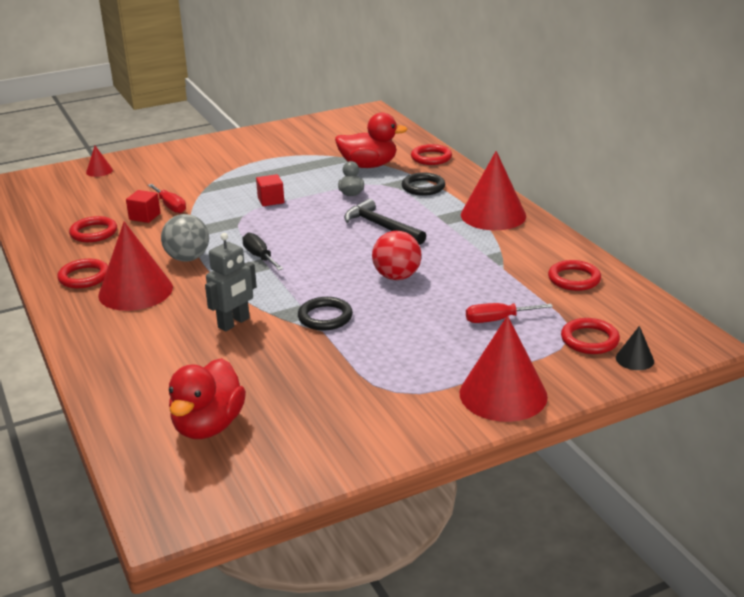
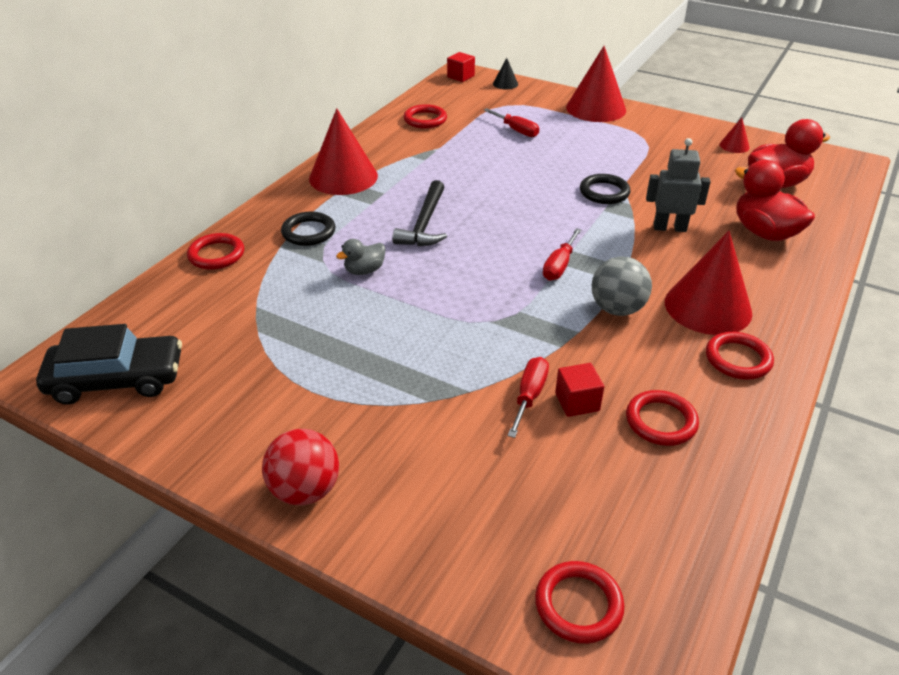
camera: 125 degrees left, 10 degrees up
(99, 171) = (503, 568): red cone -> red cone (734, 146)
(260, 256) = (559, 266): black screwdriver -> red screwdriver
(271, 200) = (434, 320): red cube -> red cube (460, 76)
(342, 123) = (117, 379): none -> black car
(368, 165) = (273, 290): red duck -> red duck (764, 233)
(397, 277) = (506, 185): red ball -> red ball (305, 490)
(589, 340) = (501, 99): red ring -> red ring (578, 605)

